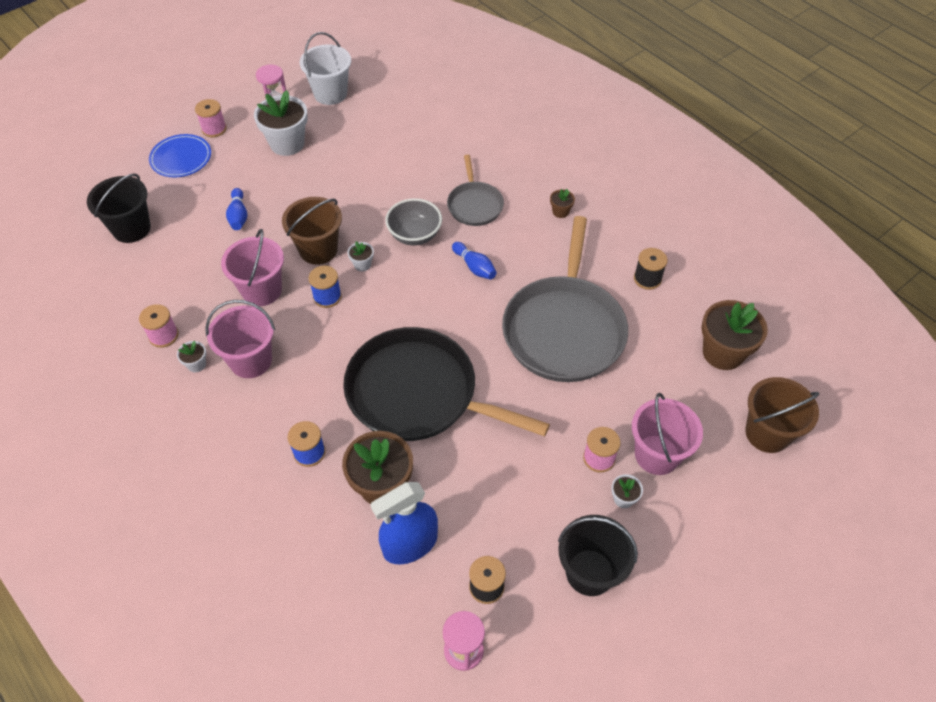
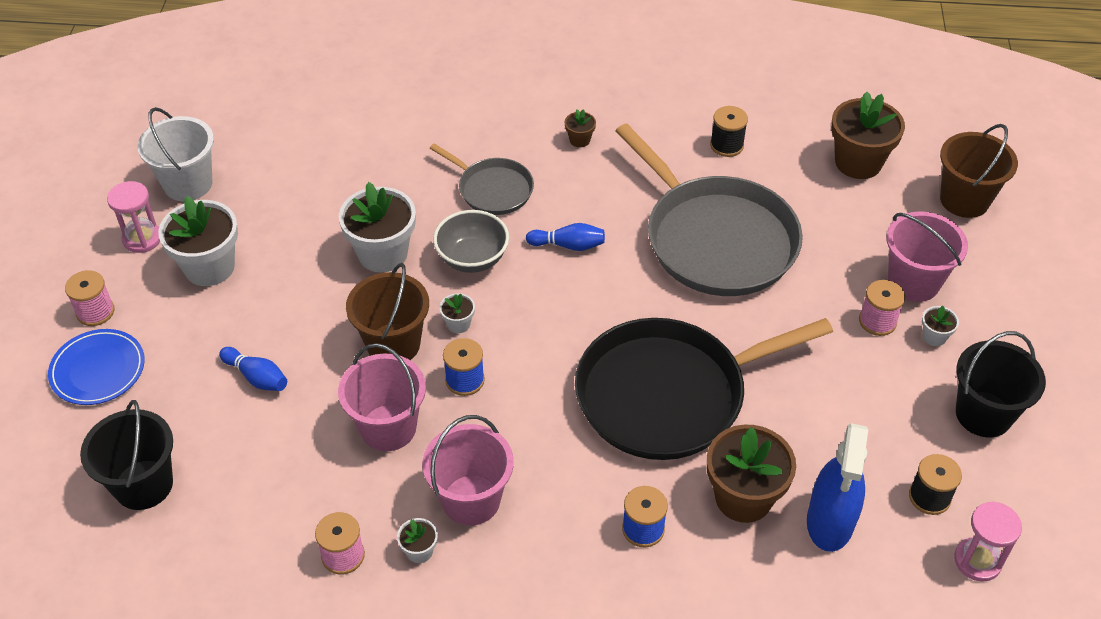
camera: 45 degrees left, 5 degrees down
(374, 198) = (383, 254): none -> white flower pot

